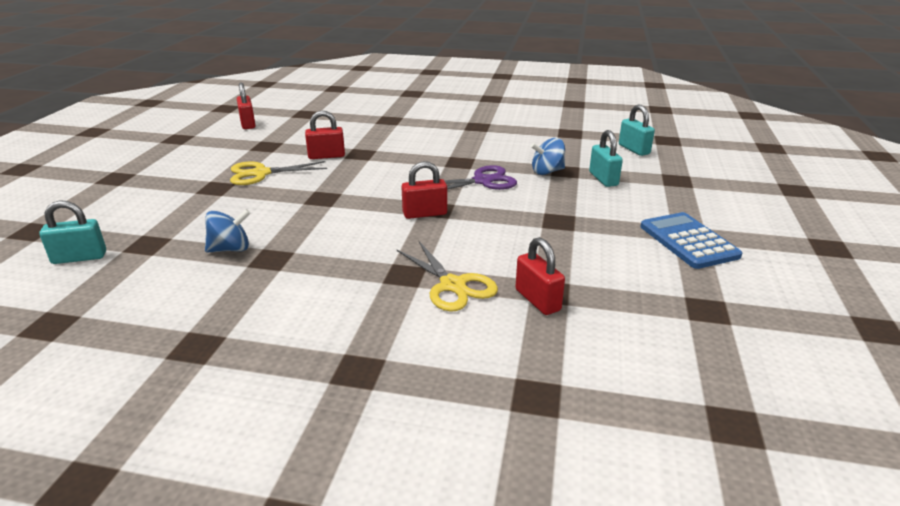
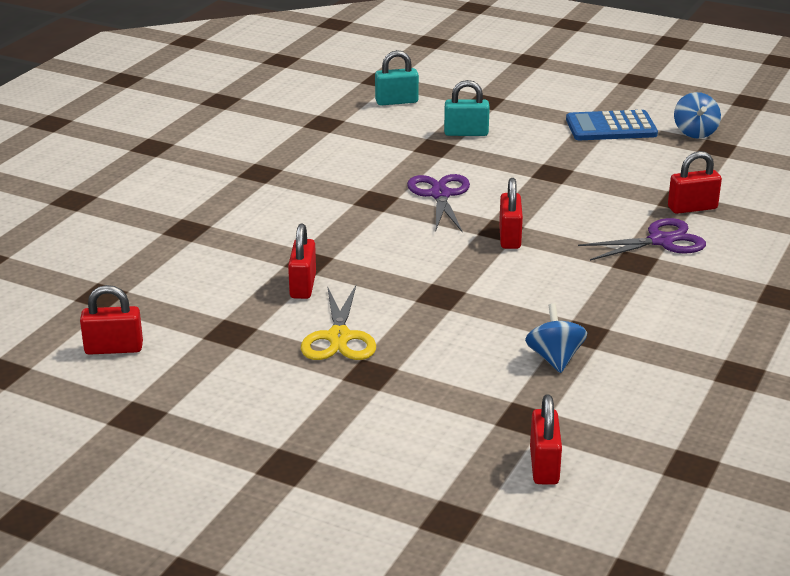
camera: 75 degrees left, 0 degrees up
(79, 257) = (544, 466): turquoise padlock -> red padlock
(453, 285) = (661, 241): yellow scissors -> purple scissors
(547, 172) = (432, 156): blue spinning top -> blue spinning top (695, 132)

